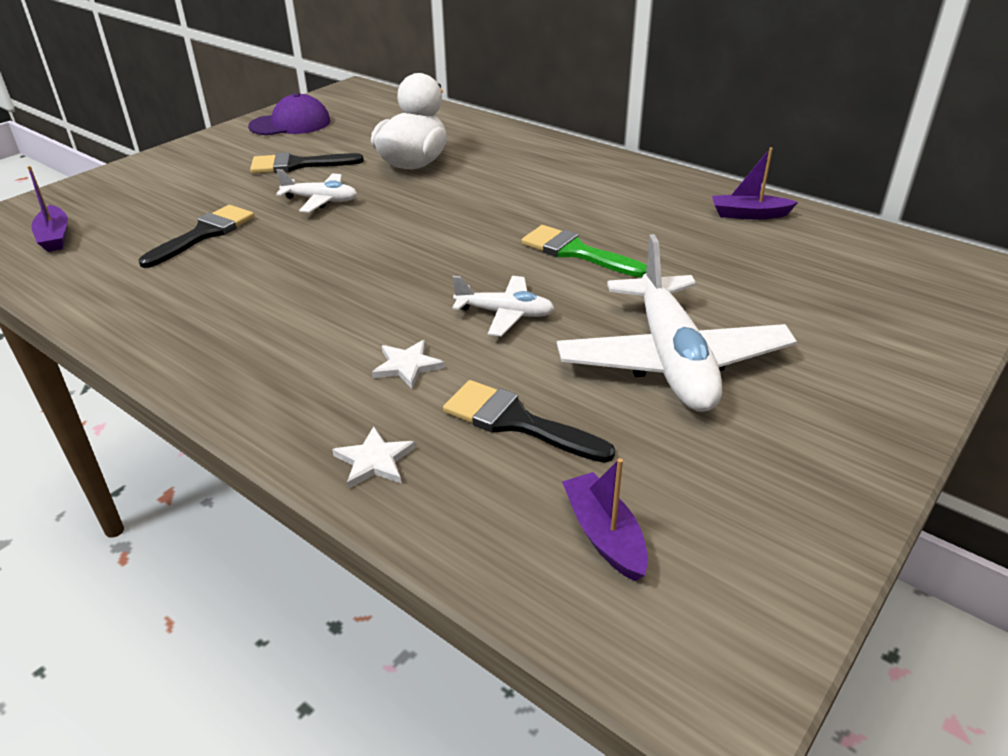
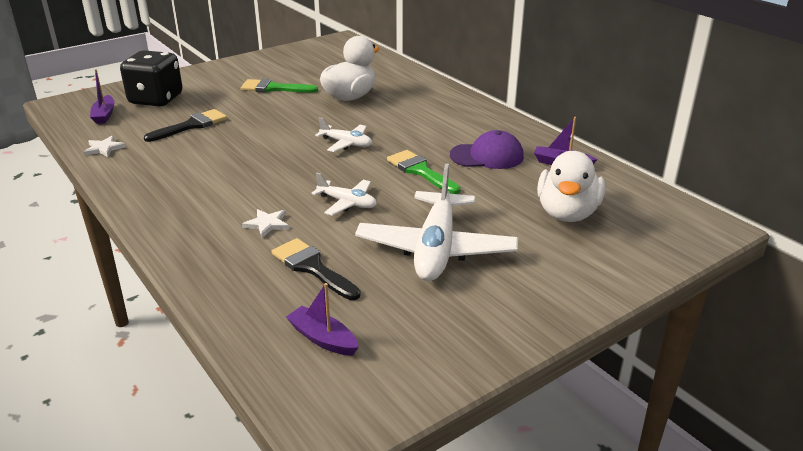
camera: 15 degrees right, 5 degrees down
(127, 203) = (156, 99): none -> black dice
(290, 124) = (285, 59): purple cap -> purple cap (487, 156)
(298, 165) = (274, 88): black brush -> green brush
(320, 200) = (274, 114): white plane -> white plane (346, 143)
(374, 460) = (216, 274): white star -> white star (104, 148)
(604, 535) = (323, 339): purple boat -> purple boat turned 45 degrees counterclockwise
(803, 280) = (567, 213): none -> white duck

